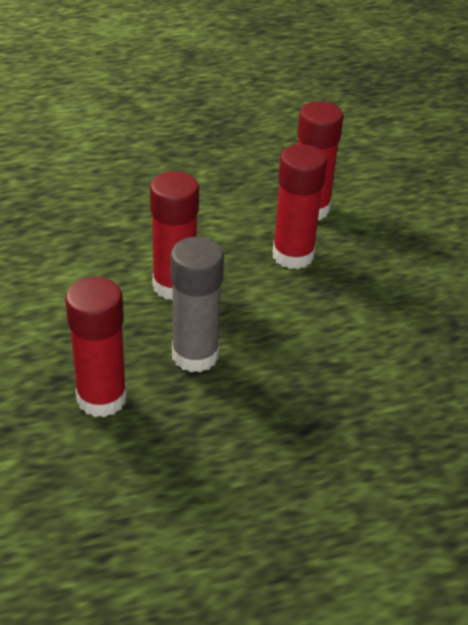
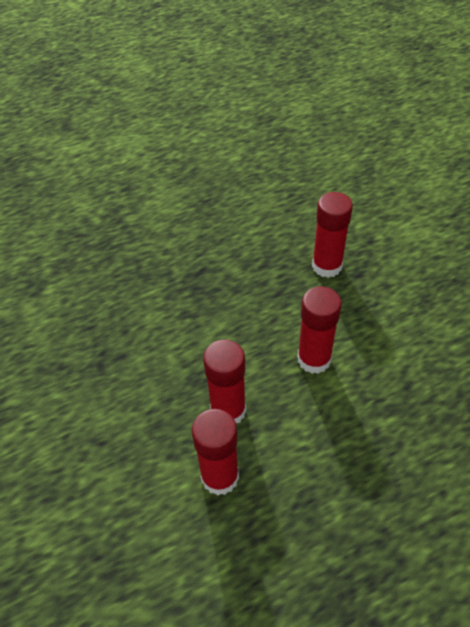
camera: 175 degrees right, 10 degrees up
(195, 355) = (280, 304): grey glue stick -> none

